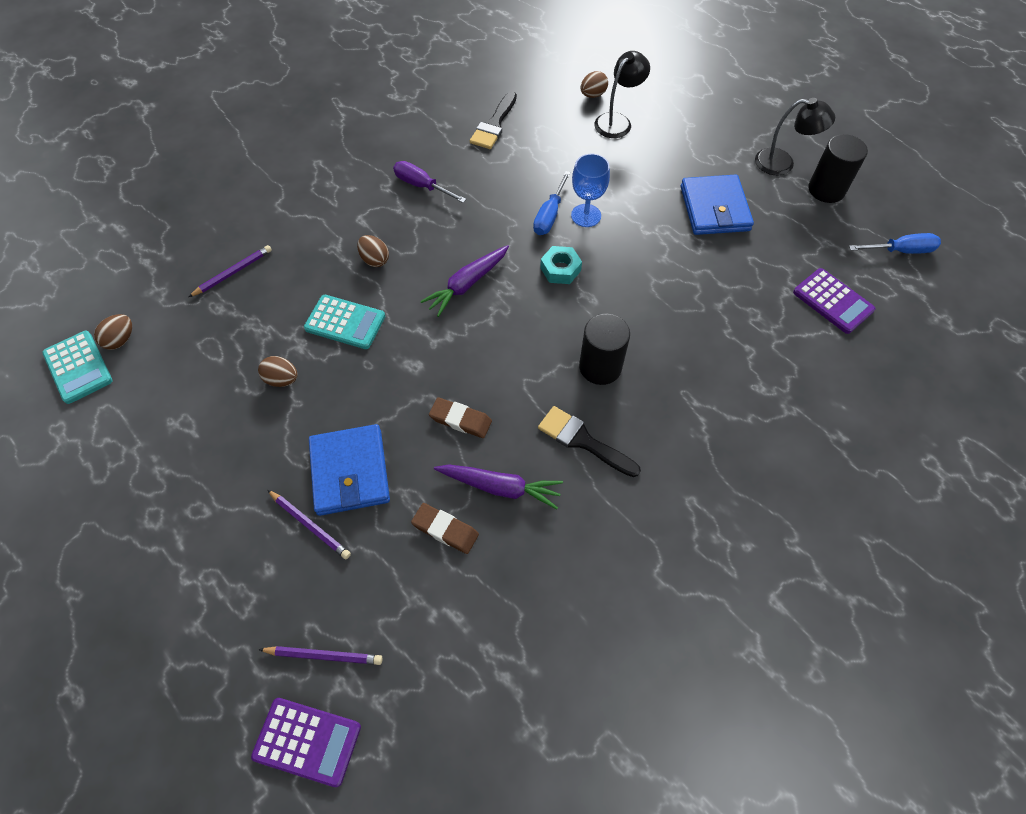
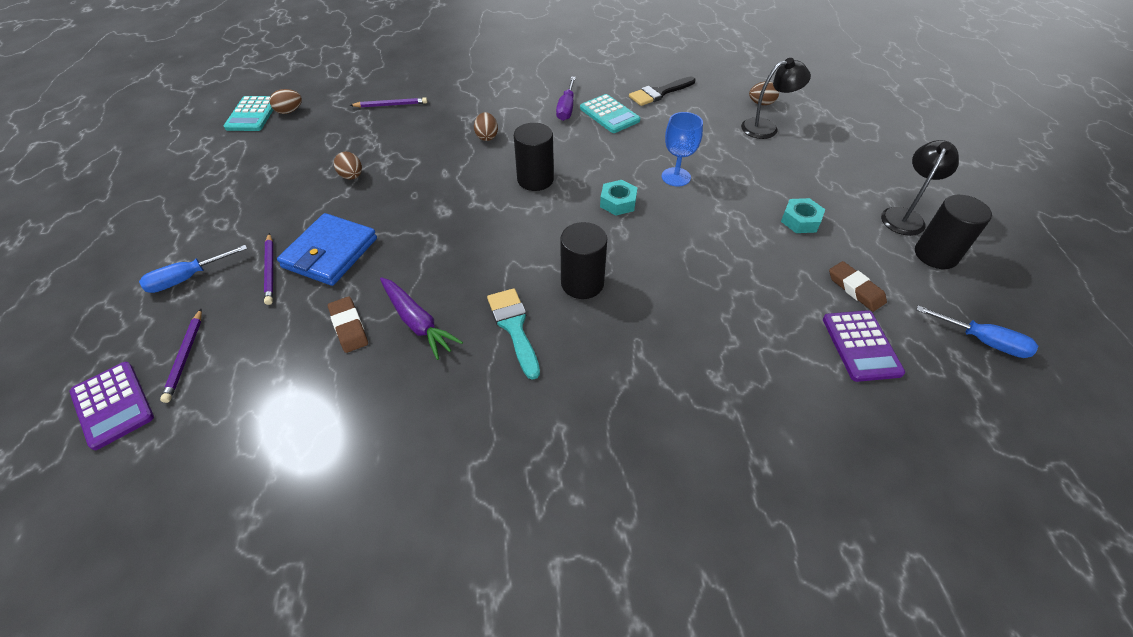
camera: 35 degrees right, 10 degrees down
(324, 655) = (185, 357): purple pencil -> purple pencil turned 45 degrees clockwise
(345, 322) = (427, 163): turquoise calculator -> turquoise calculator (609, 114)
(422, 186) = (566, 108): purple screwdriver -> purple screwdriver turned 150 degrees counterclockwise
(460, 420) = (438, 262): brown eraser -> brown eraser (855, 289)
(467, 284) = (535, 179): purple carrot -> black cylinder
(549, 215) = (645, 164): blue screwdriver -> blue screwdriver (188, 278)
(583, 440) = (514, 327): black brush -> turquoise brush
(714, 208) = (800, 220): blue wallet -> turquoise nut
(782, 163) = (904, 216): black lamp -> black lamp turned 105 degrees counterclockwise

